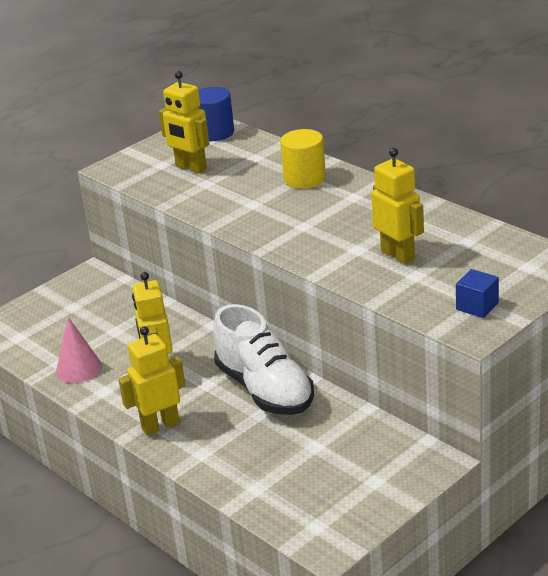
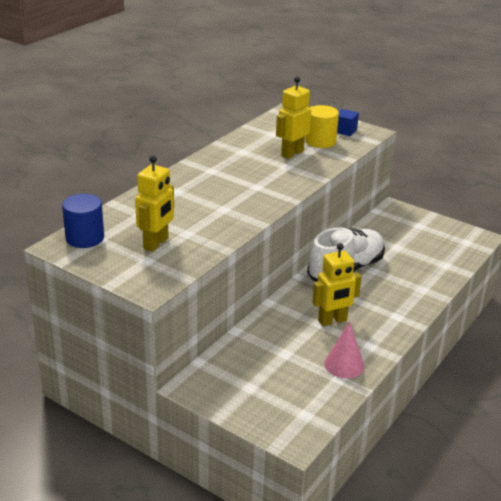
camera: 105 degrees left, 0 degrees up
(160, 425) = (400, 311): yellow robot -> none
(304, 178) = (182, 190): yellow cylinder -> yellow cylinder (320, 141)

